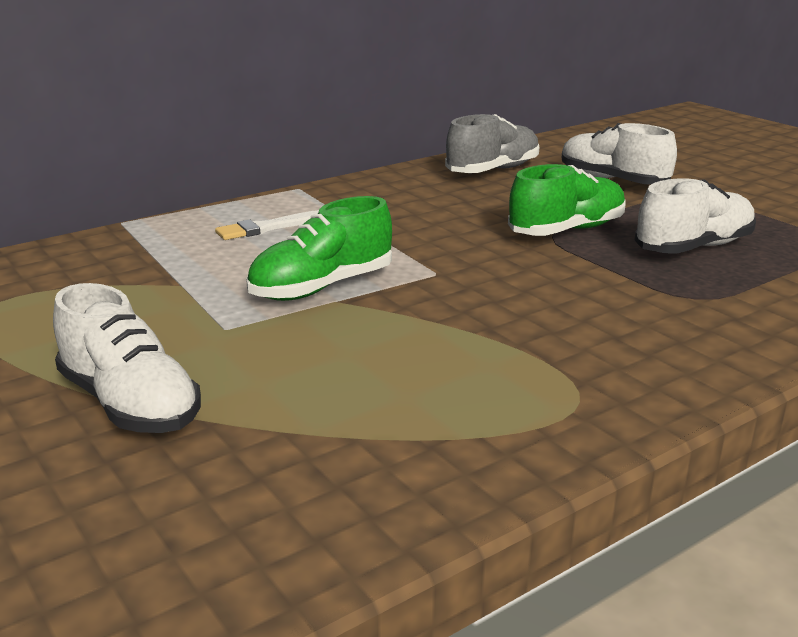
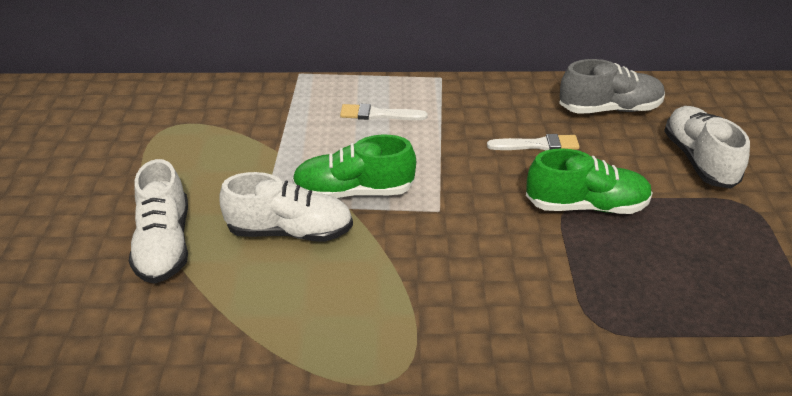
camera: 35 degrees right, 15 degrees up
(464, 207) = (537, 145): none -> white brush
(693, 247) = (667, 270): white shoe -> white shoe (290, 231)

